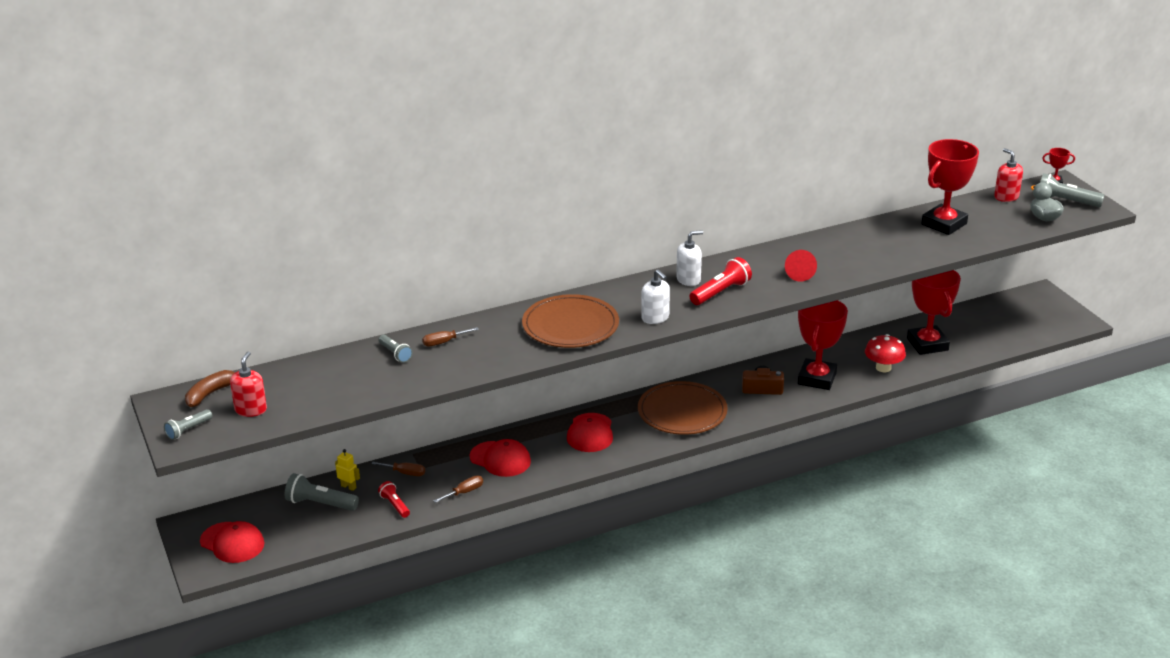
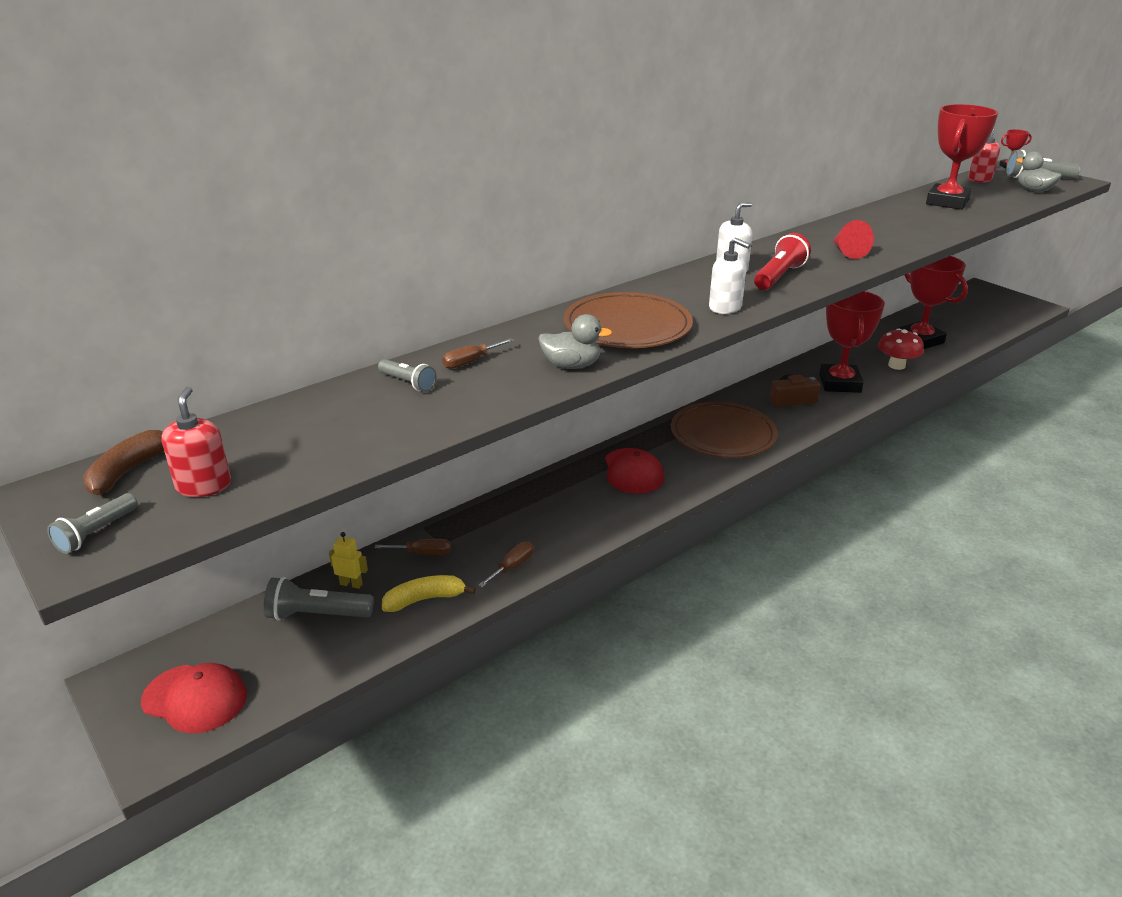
camera: 15 degrees left, 0 degrees up
(395, 505) = (425, 599): red flashlight -> yellow banana
(500, 459) = (540, 517): red cap -> none
(511, 354) = (571, 366): none -> grey duck

